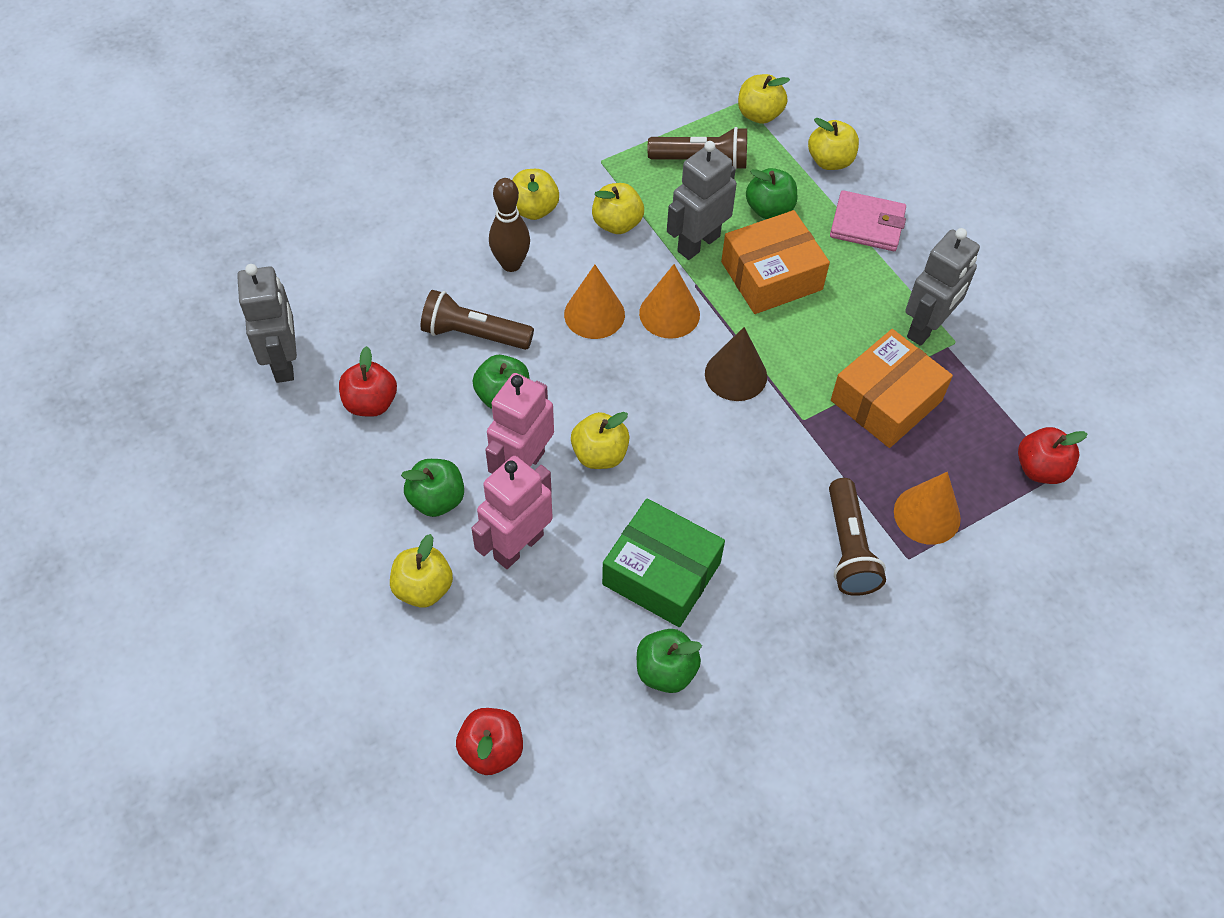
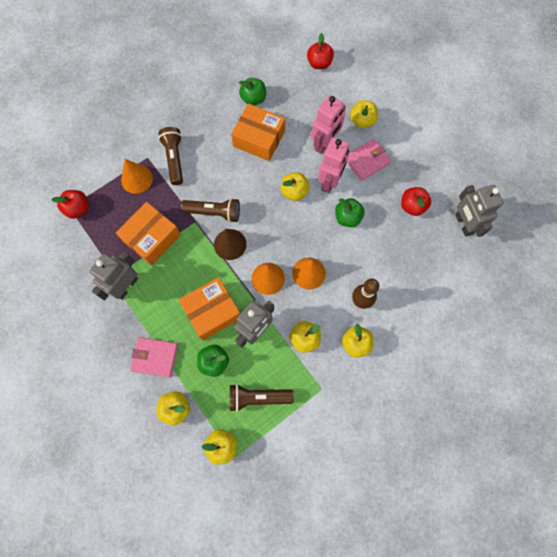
camera: 175 degrees right, 15 degrees up
(437, 499) = (366, 161): green apple -> pink wallet
(474, 334) = (370, 252): brown flashlight -> brown flashlight (214, 213)
(661, 573) = (259, 138): green box -> orange box

